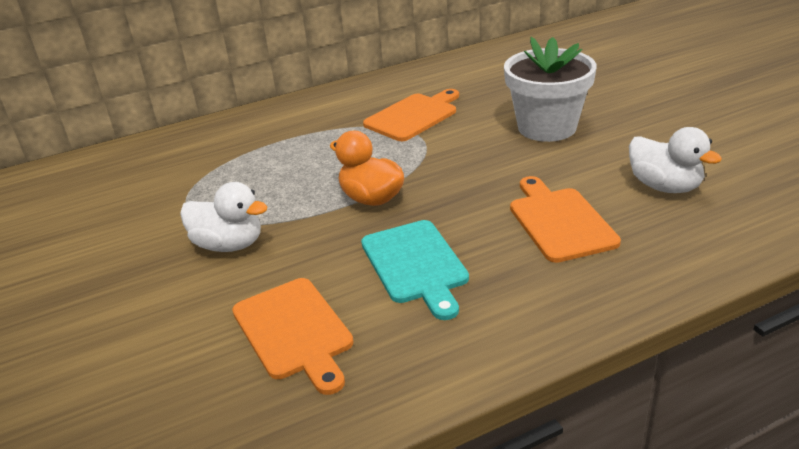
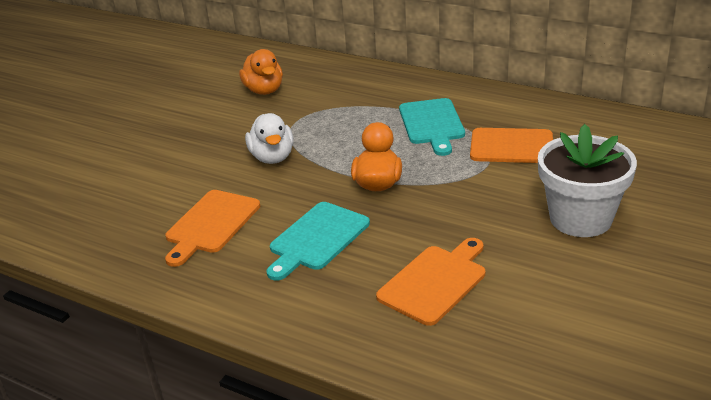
camera: 55 degrees right, 0 degrees up
(89, 207) = (264, 90): none -> orange duck
(318, 139) = (432, 124): none -> turquoise cutting board
(664, 186) = (551, 320): white duck -> none

